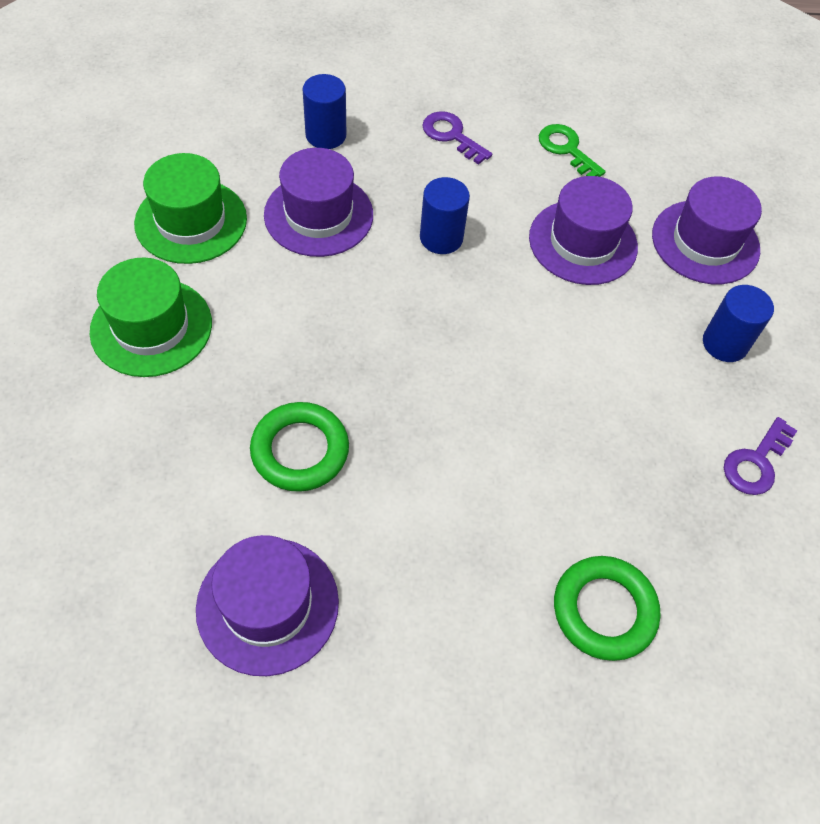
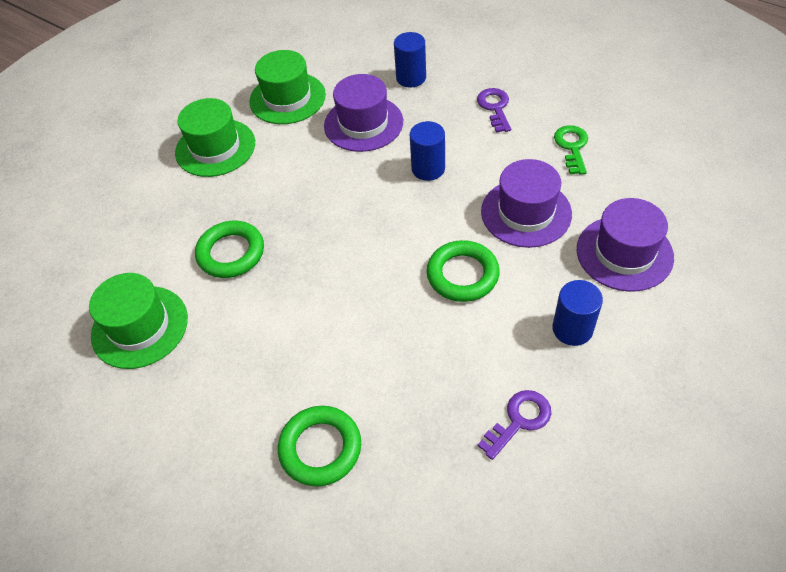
camera: 45 degrees right, 5 degrees down
(267, 605) = (140, 327): purple hat -> green hat
(579, 341) = (462, 275): none -> green ring
(756, 462) = (519, 420): purple key -> purple key turned 150 degrees clockwise

